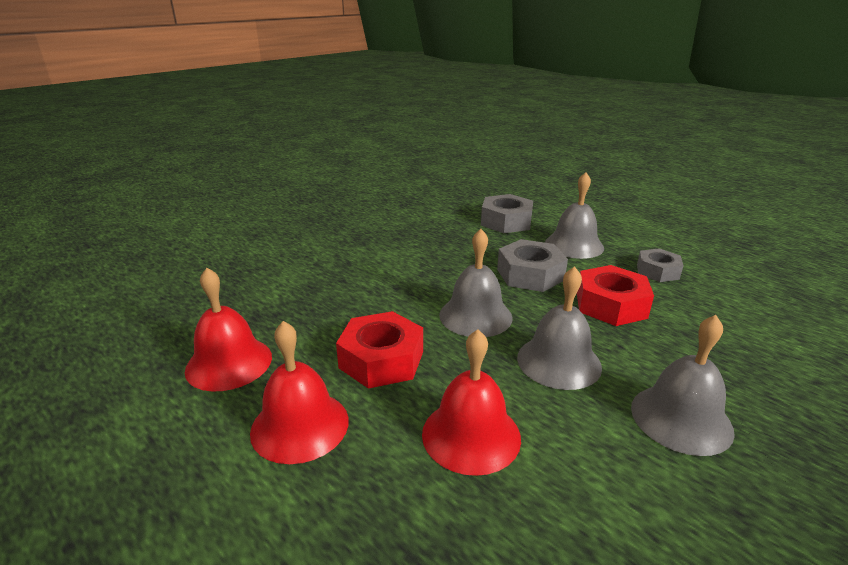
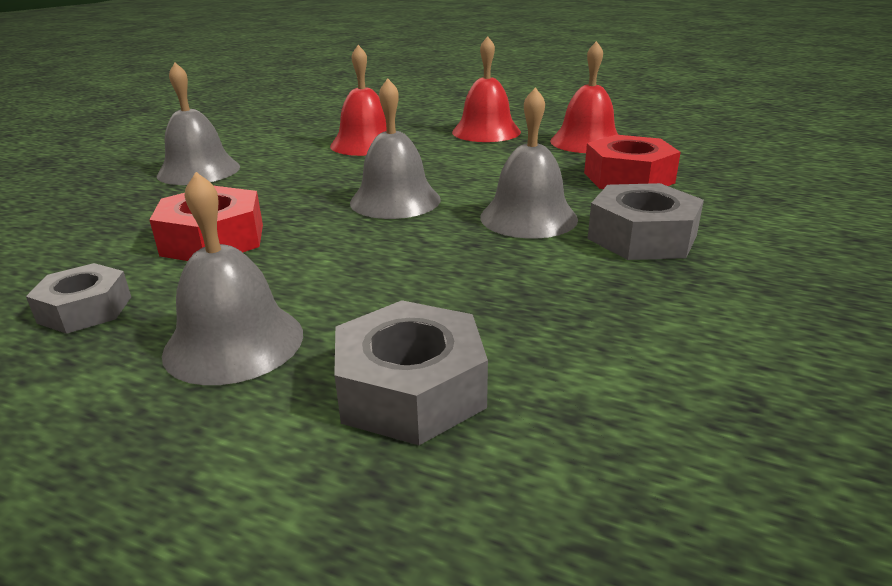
camera: 160 degrees right, 0 degrees up
(381, 359) = (465, 160): red nut -> red nut (628, 178)
(530, 274) = (332, 259): grey nut -> grey nut (642, 237)
(558, 361) = (297, 183): grey bell -> grey bell (528, 217)

